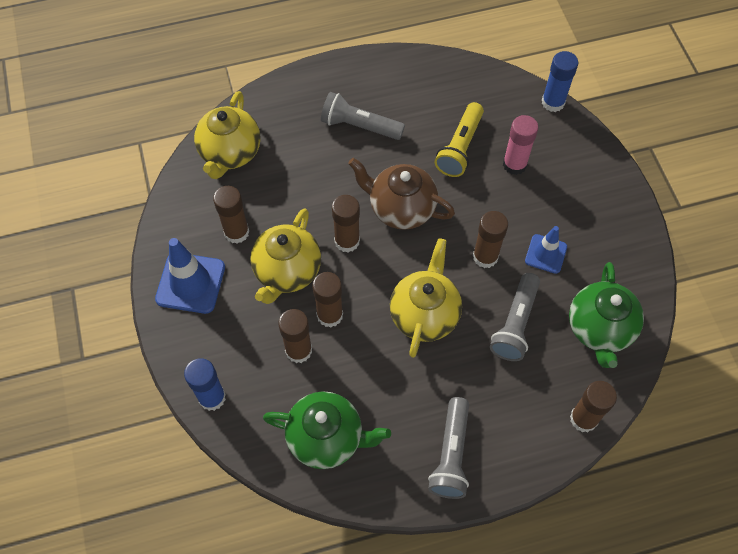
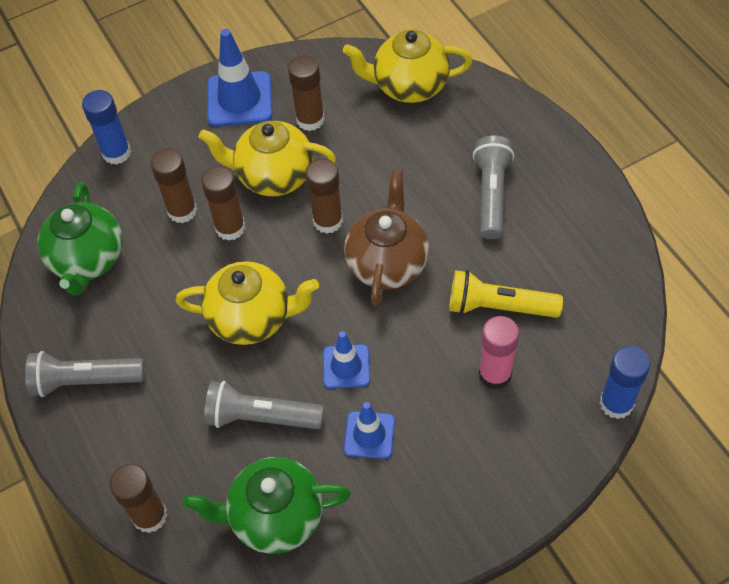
camera: 80 degrees right, 5 degrees down
(485, 256) = (346, 366): brown glue stick -> blue traffic cone

